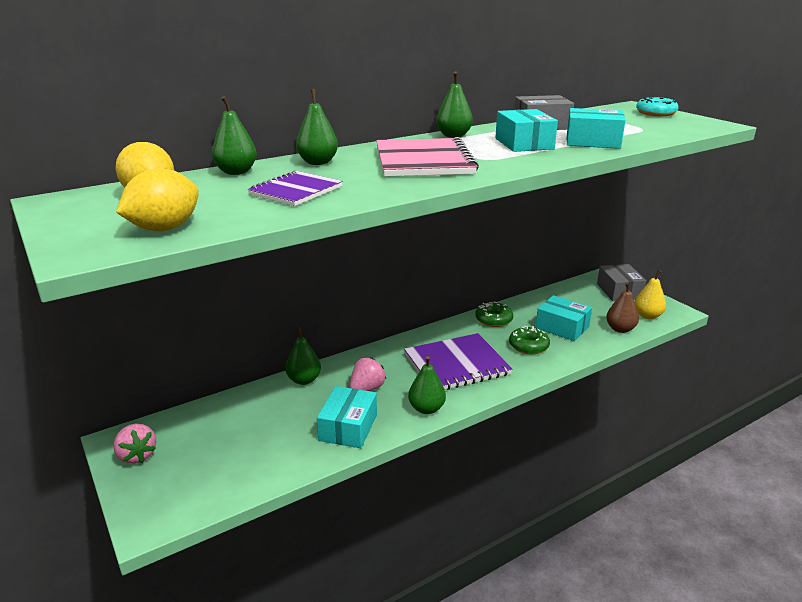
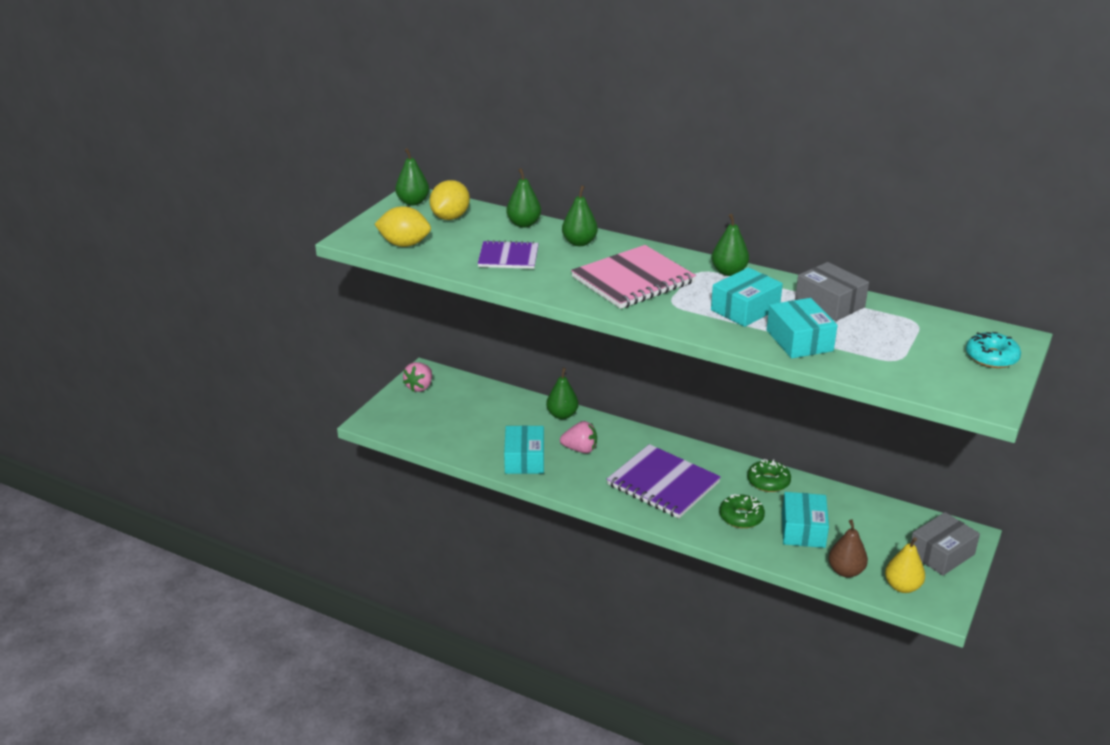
camera: 60 degrees right, 5 degrees up
(348, 427) = (524, 459): turquoise box -> turquoise box turned 75 degrees counterclockwise
(426, 409) = (583, 488): green pear -> green pear (413, 202)

